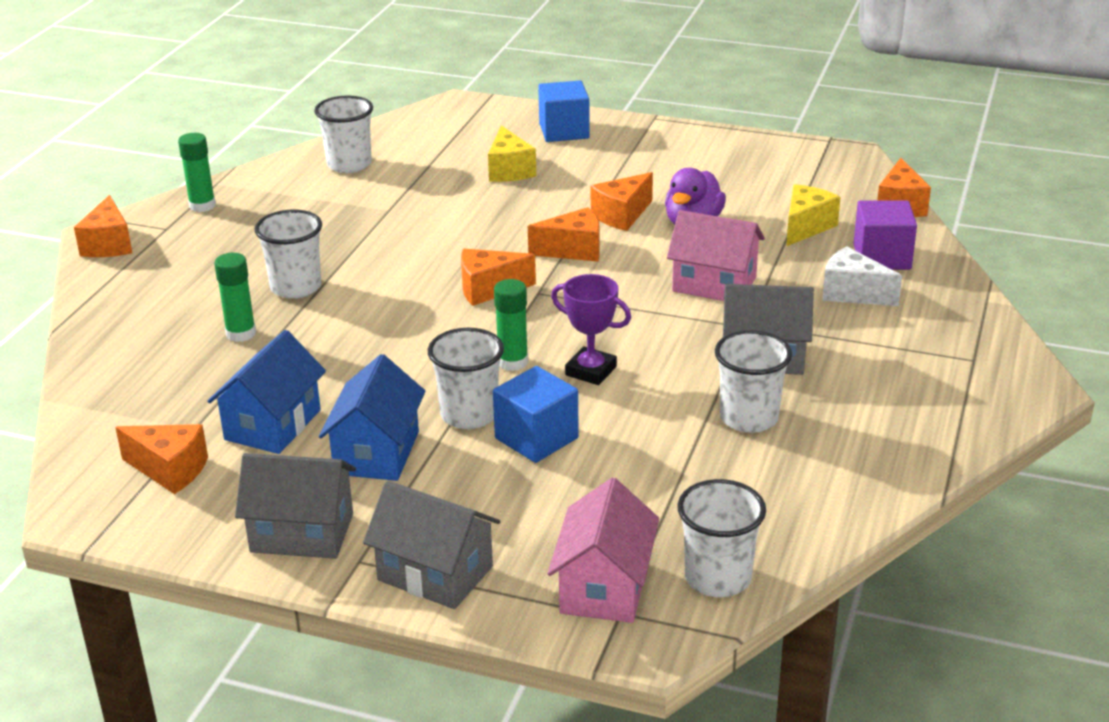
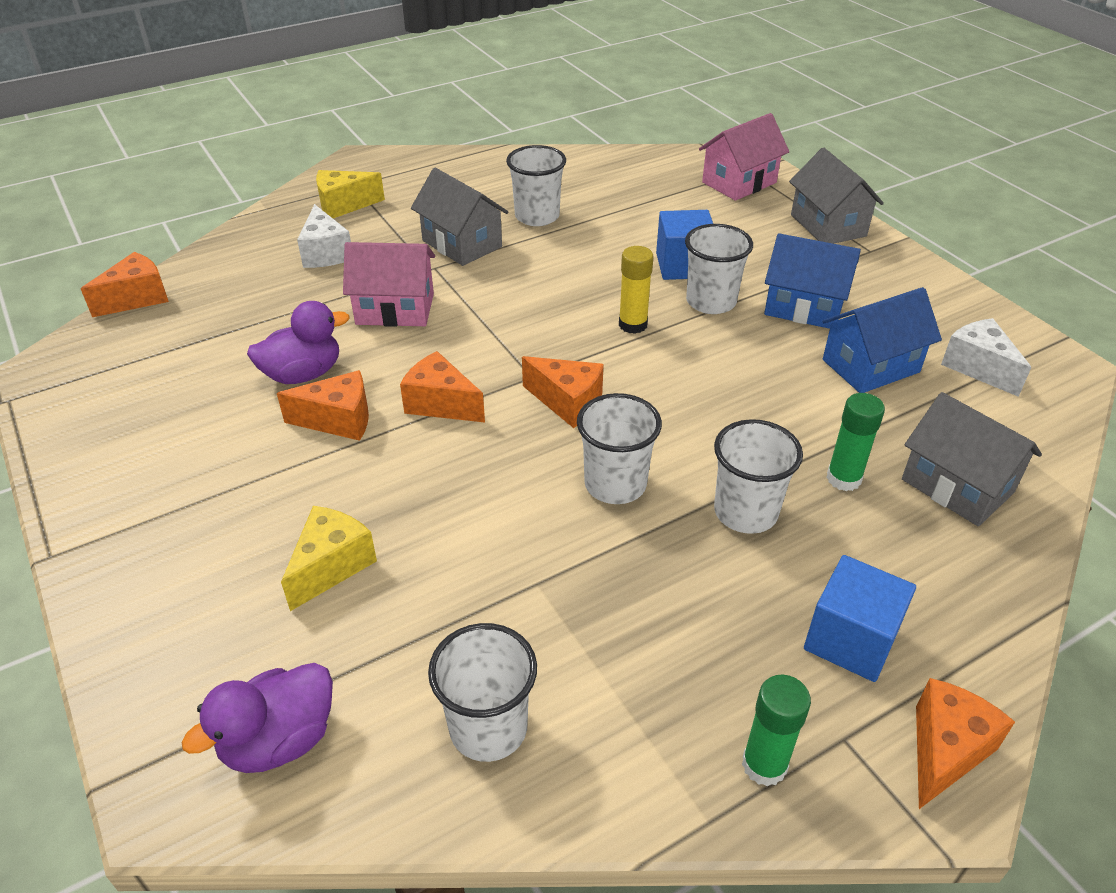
camera: 140 degrees left, 10 degrees up
(170, 470) = (978, 367): orange cheese -> white cheese
(302, 533) = (898, 280): grey house -> grey house (957, 486)
(377, 453) = (804, 307): blue house -> blue house turned 60 degrees clockwise
(438, 127) = (279, 740): none -> purple duck
(512, 362) = (633, 325): green glue stick -> yellow glue stick
(564, 131) = (168, 604): blue cube -> blue cube (850, 639)
(591, 371) = (587, 290): purple trophy -> none
(714, 284) = (395, 309): pink house -> pink house turned 60 degrees counterclockwise
(717, 578) = (675, 163): white cup -> white cup (615, 484)
(806, 227) = (237, 319): yellow cheese -> yellow cheese (344, 205)
(882, 257) = (249, 266): purple cube -> none

